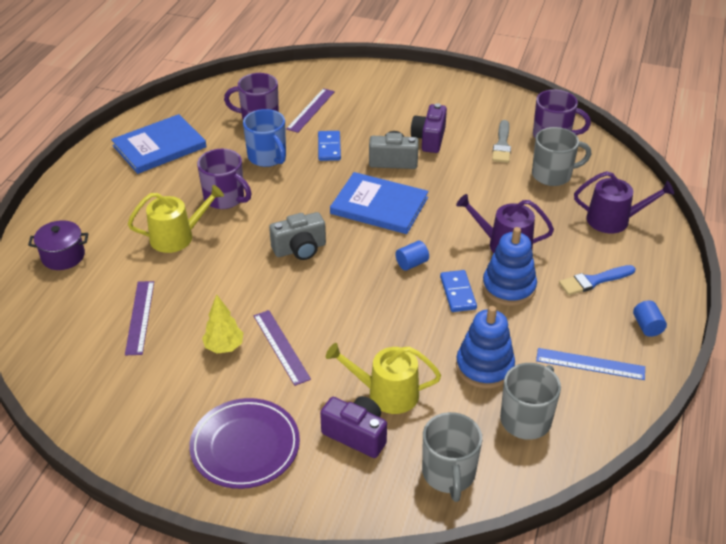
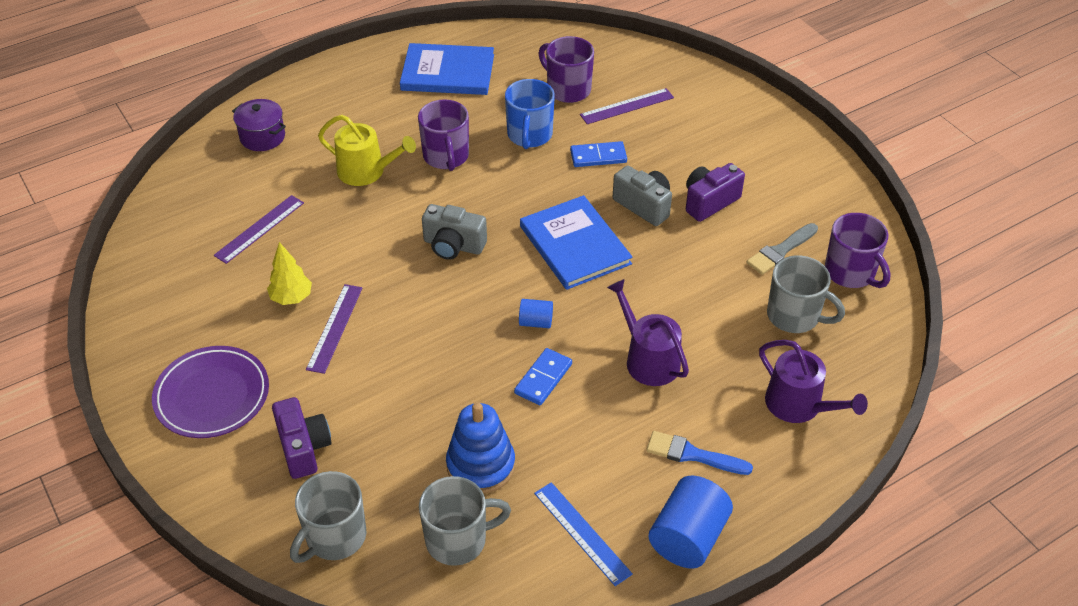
camera: 40 degrees right, 5 degrees up
(329, 147) = (598, 157): blue domino -> blue domino turned 45 degrees clockwise
(386, 393) = (369, 429): yellow watering can -> none
(508, 287) = (598, 405): blue stacking toy -> none
(647, 326) = (688, 537): blue cylinder -> blue cylinder, size x1.93

